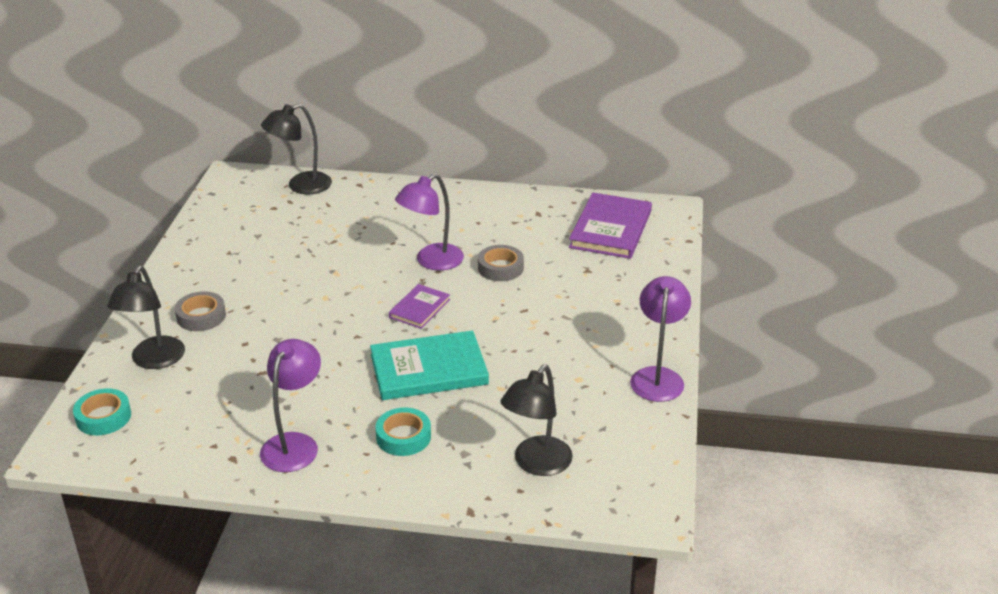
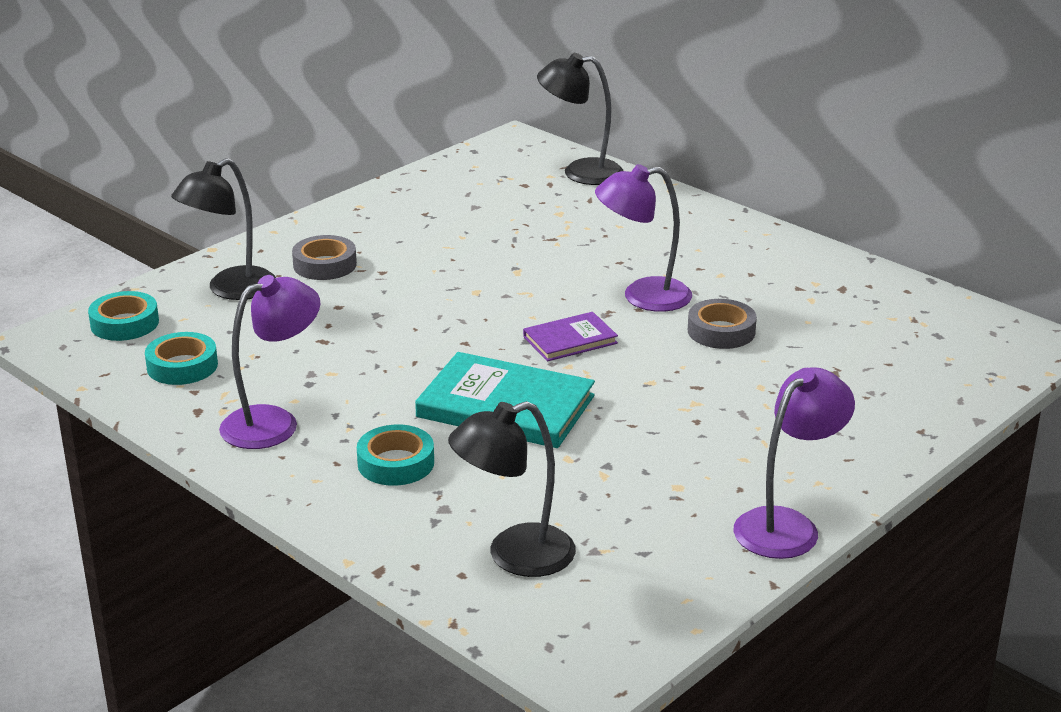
camera: 35 degrees right, 5 degrees down
(184, 431) = (182, 366): none -> turquoise tape
(610, 229) = (922, 337): purple book -> none

